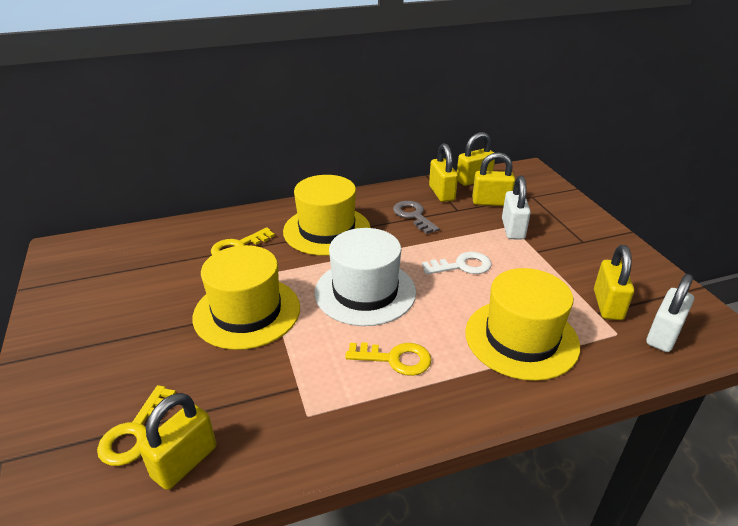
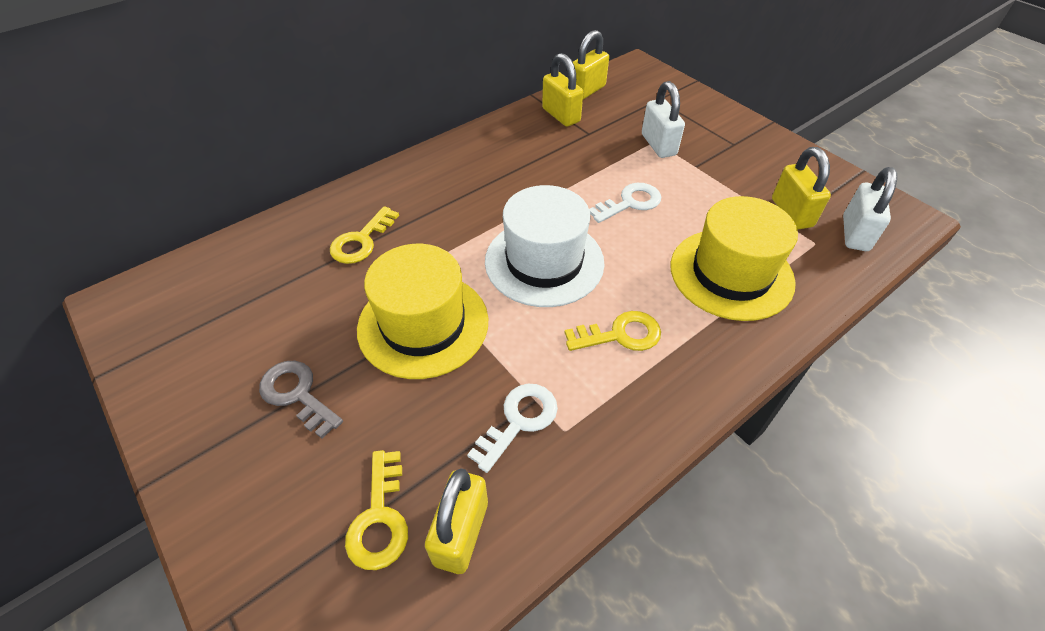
camera: 20 degrees left, 15 degrees up
(276, 398) = (519, 421): none -> white key
(327, 230) = (457, 193): yellow hat -> none
(413, 216) = (545, 151): grey key -> grey key (297, 394)
(491, 202) = (619, 116): yellow padlock -> none

